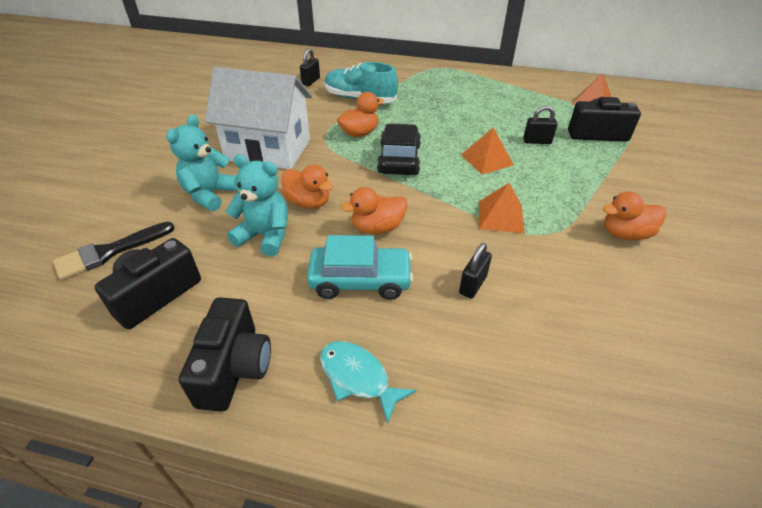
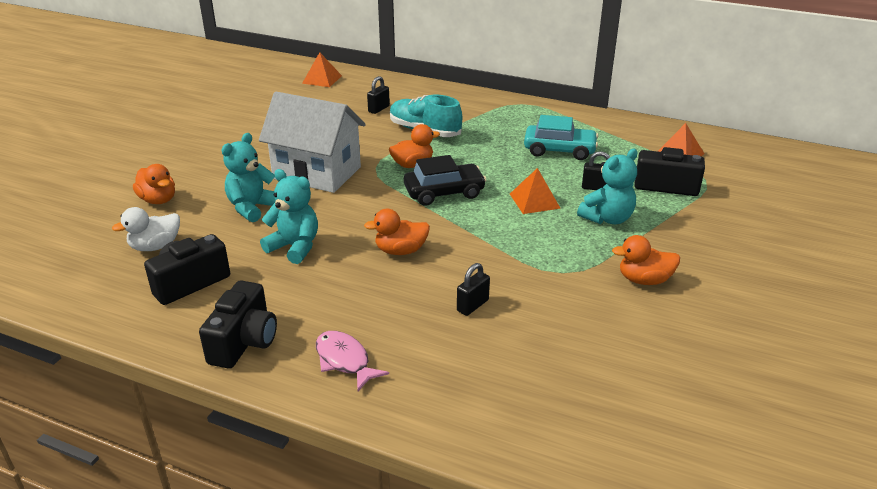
camera: 10 degrees right, 10 degrees down
(109, 252) = (155, 246): black brush -> white duck
(308, 202) = (342, 223): orange duck -> orange duck (158, 200)
(358, 378) = (344, 360): turquoise fish -> pink fish
(360, 280) = (370, 291): turquoise car -> turquoise car (559, 150)
(399, 159) = (444, 192): black car -> black car turned 60 degrees clockwise
(501, 216) = (525, 253): orange pyramid -> orange pyramid (322, 79)
(561, 171) = (607, 218): none -> turquoise teddy bear

